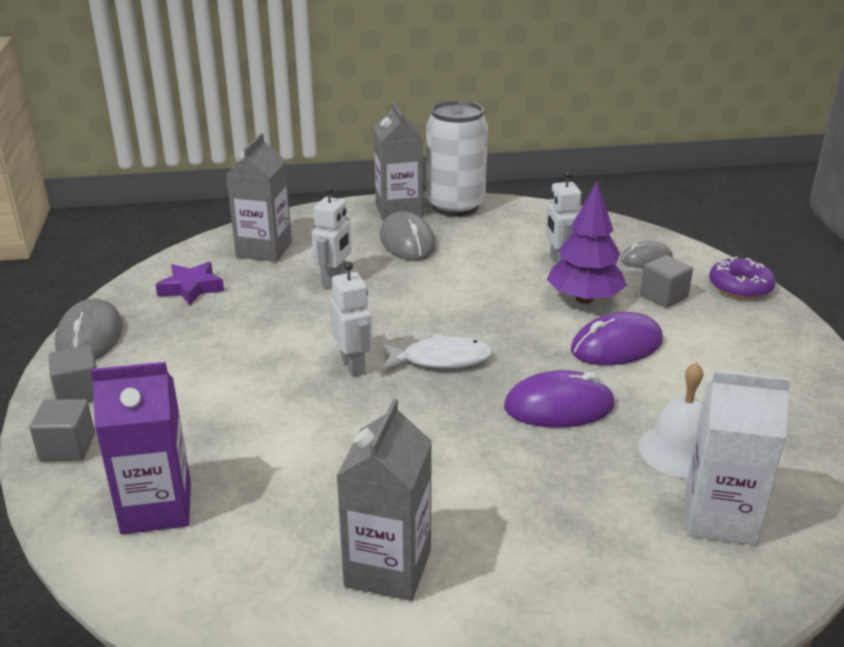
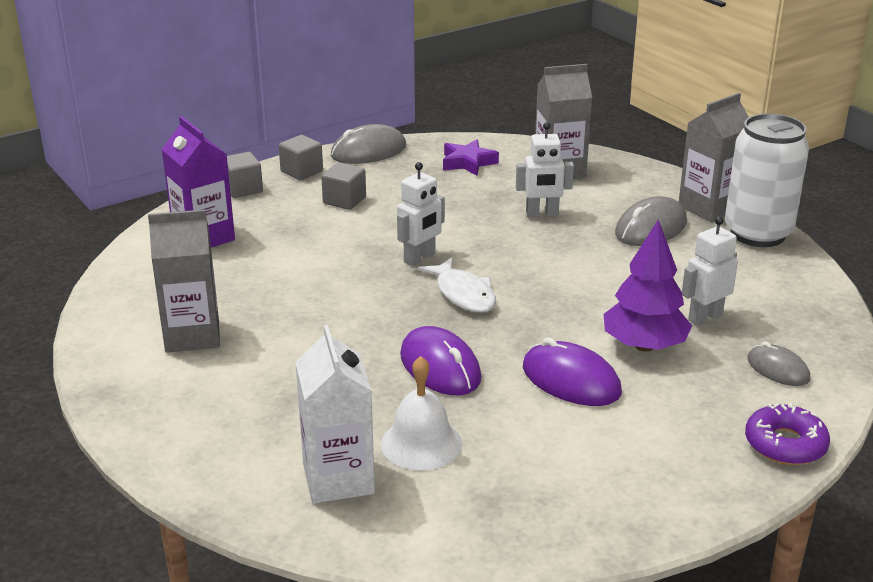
camera: 65 degrees right, 0 degrees up
(663, 296) = (703, 393): grey cube -> grey cube (344, 200)

